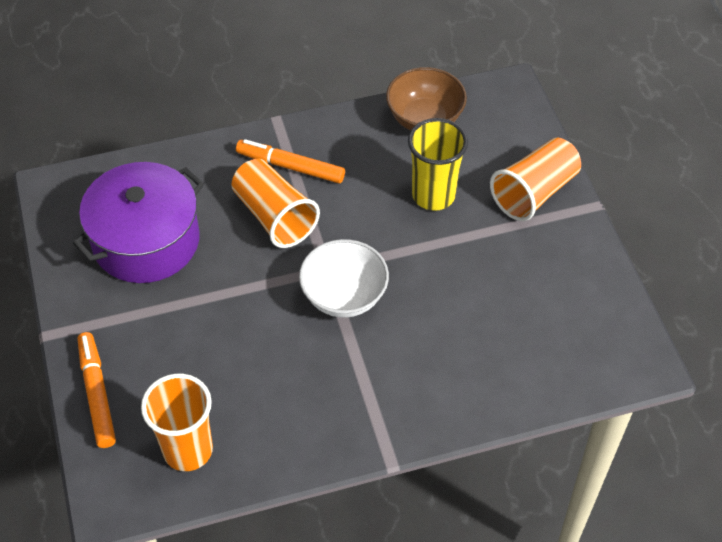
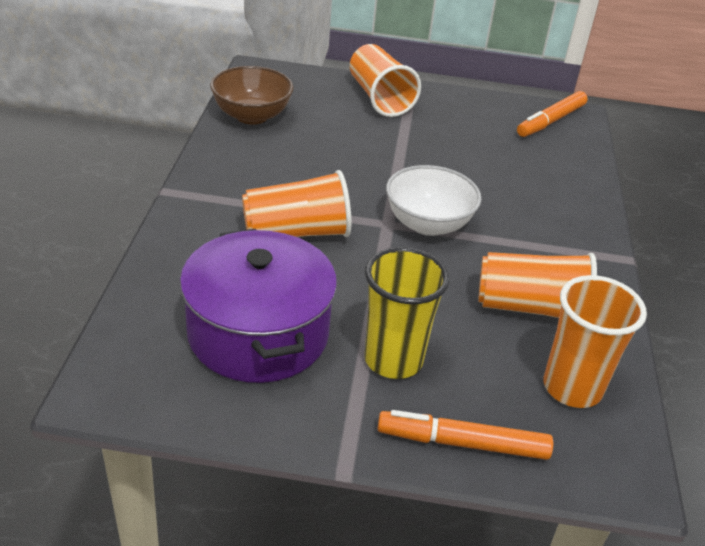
camera: 70 degrees left, 15 degrees down
(271, 400) = (531, 308): none -> orange cup
(290, 167) = (240, 203): orange marker -> orange marker (551, 121)
(433, 195) = (344, 141): yellow cup -> yellow cup (393, 360)

